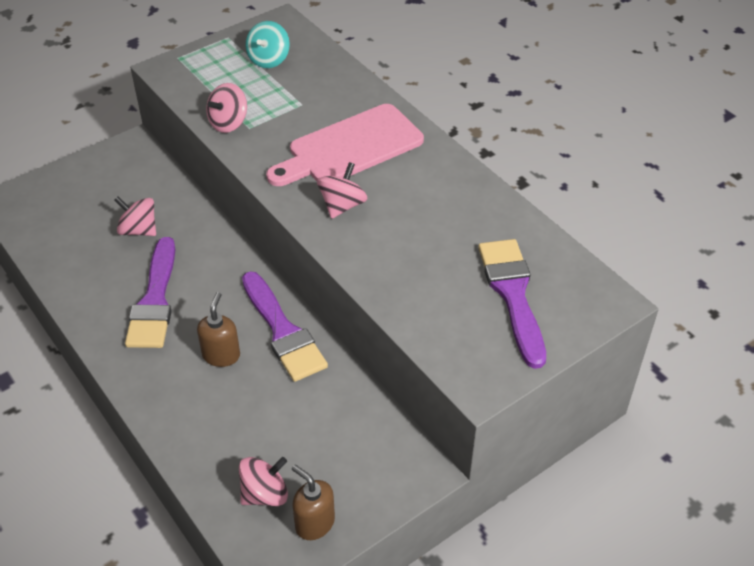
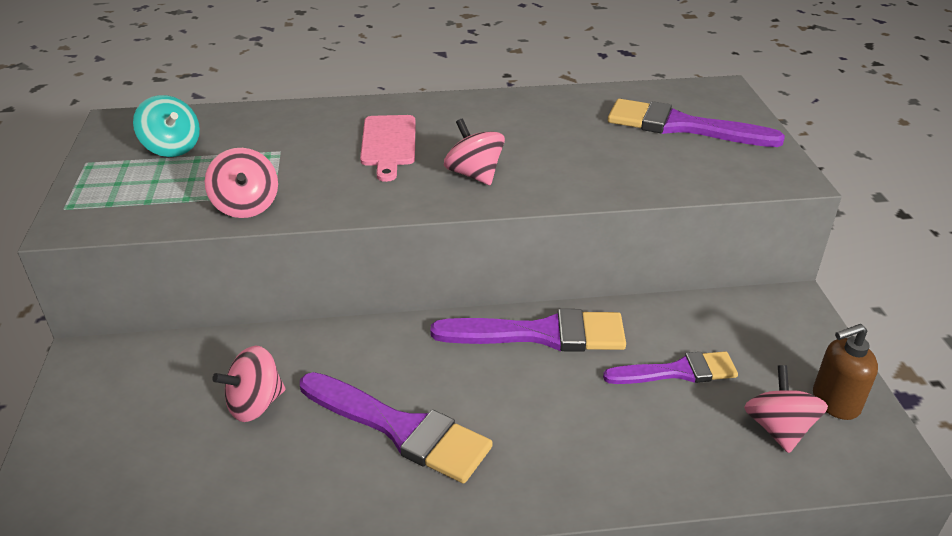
camera: 60 degrees left, 10 degrees down
(221, 355) = (542, 396): brown soap dispenser -> none
(290, 419) = (677, 371): none -> purple brush
(350, 148) = (388, 144): pink cutting board -> pink cutting board, size x0.60

